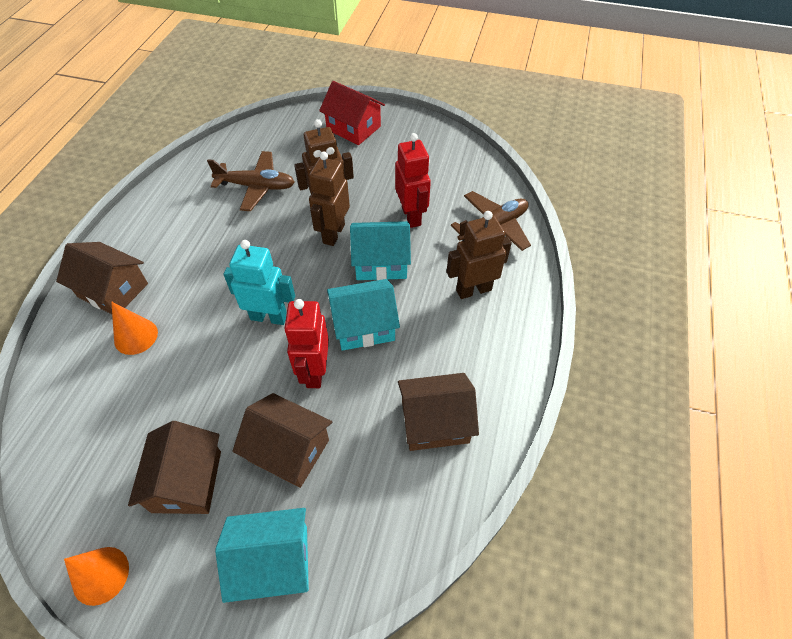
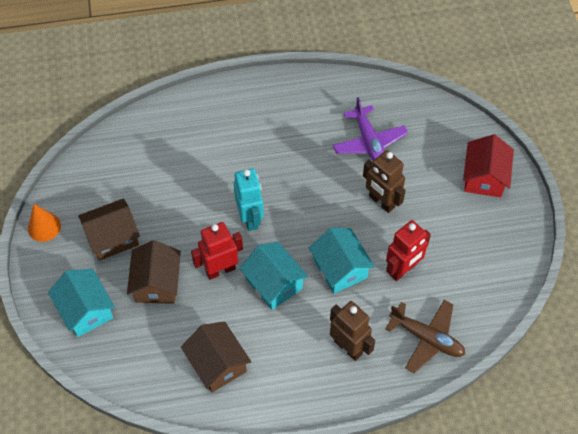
camera: 65 degrees right, 5 degrees up
(113, 290) = (223, 111): brown house -> none
(136, 336) = (195, 148): orange cone -> none
(256, 186) = (369, 142): brown plane -> purple plane
(333, 234) = (350, 221): brown robot -> none

